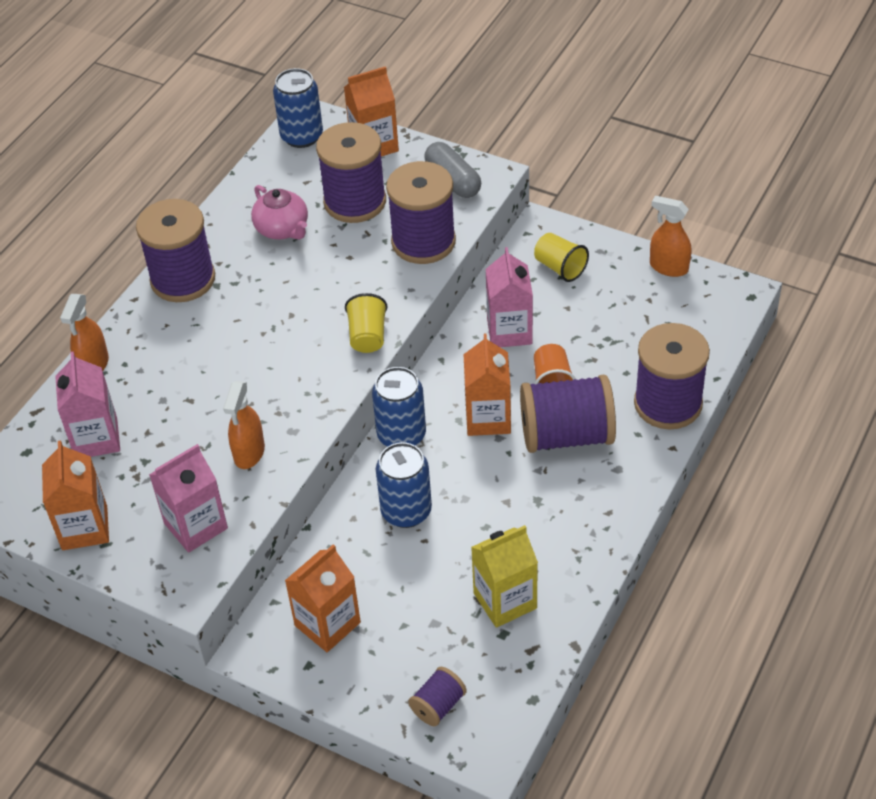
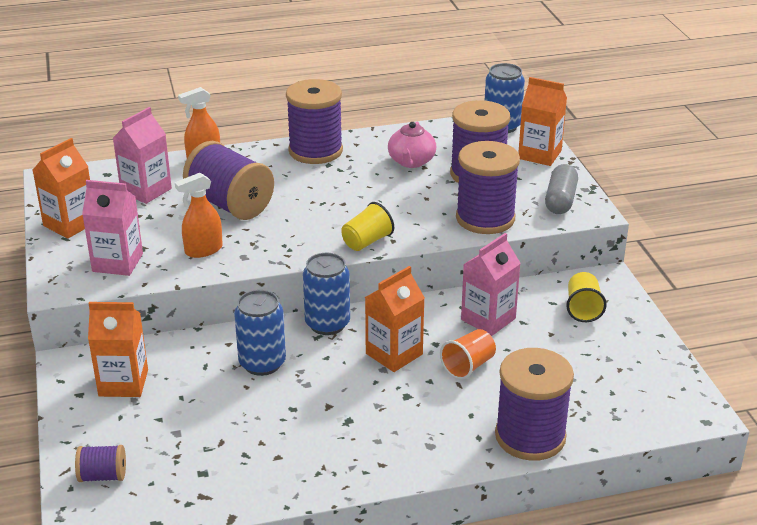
camera: 45 degrees right, 15 degrees down
(505, 600) = (234, 456): yellow carton -> none
(566, 435) = (428, 400): purple spool -> purple spool (230, 204)
(668, 267) = (666, 361): orange spray bottle -> none

